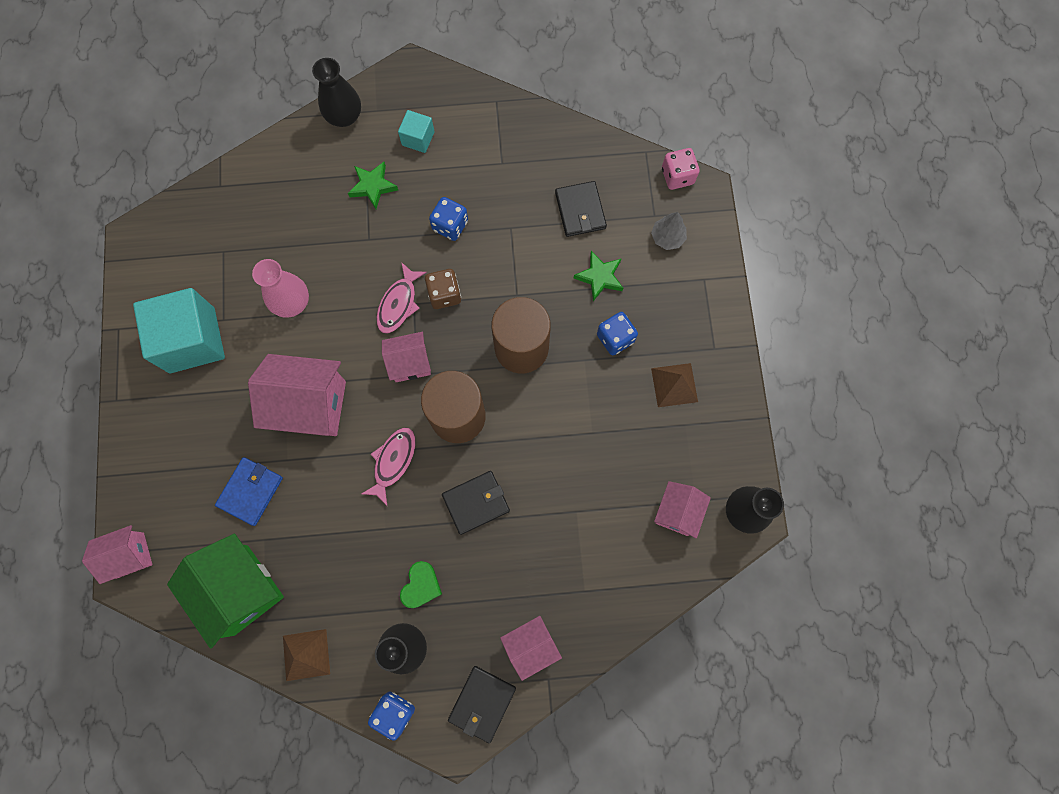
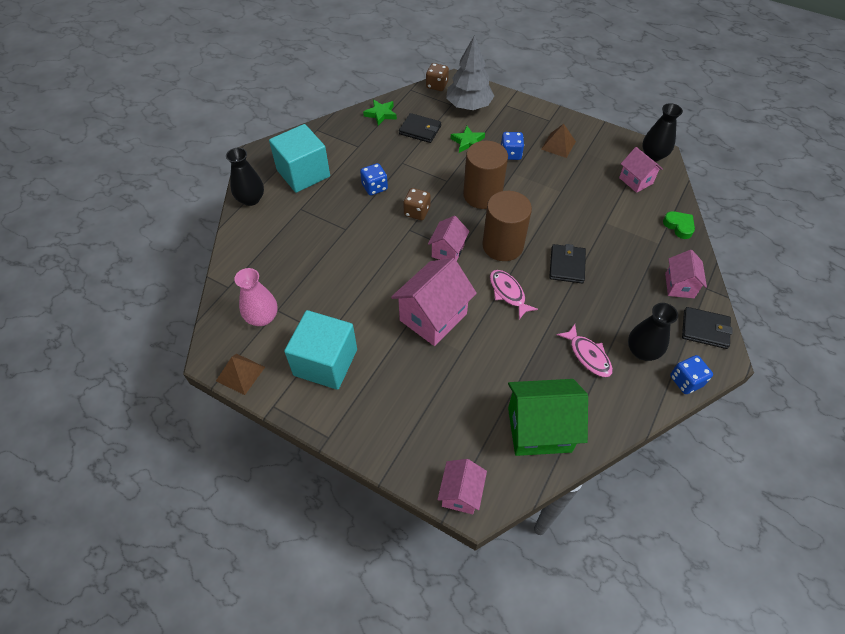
camera: 55 degrees left, 20 degrees down
(250, 491) = (469, 385): blue wallet -> none
(292, 302) = (351, 290): pink vase -> pink vase (262, 317)
(306, 655) = (614, 413): brown pyramid -> brown pyramid (240, 373)
(373, 186) = (312, 209): green star -> green star (381, 114)
(399, 304) = (403, 236): pink fish -> pink fish (588, 355)
(418, 138) = (303, 173): turquoise cube -> turquoise cube, size x2.08
(421, 585) = (604, 321): green heart -> green heart (679, 226)
(482, 703) = (705, 329): black wallet -> black wallet turned 45 degrees counterclockwise
(667, 237) = (469, 106): grey tree -> grey tree, size x2.02
(677, 176) = (437, 85): pink dice -> brown dice

